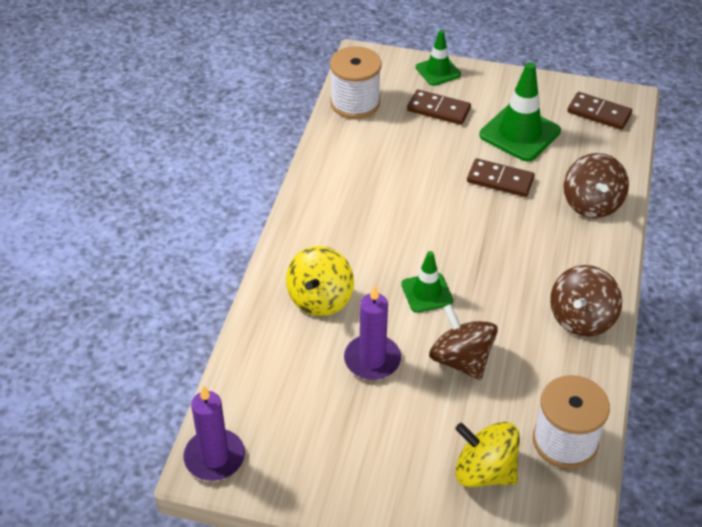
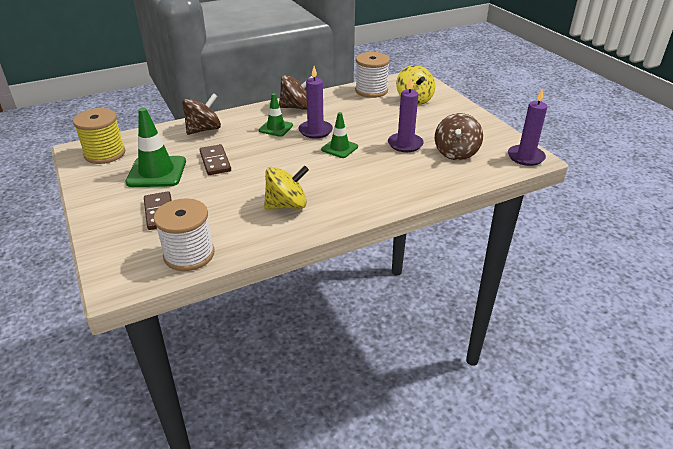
camera: 130 degrees left, 10 degrees down
(320, 299) = (393, 176): yellow spinning top -> yellow spinning top (287, 205)
(438, 71) = (104, 234): green traffic cone -> green traffic cone (276, 128)
(461, 360) = (367, 124): brown spinning top -> brown spinning top (456, 153)
(492, 297) = (315, 131): none -> purple candle
(599, 113) = (105, 154): brown domino -> yellow spool

